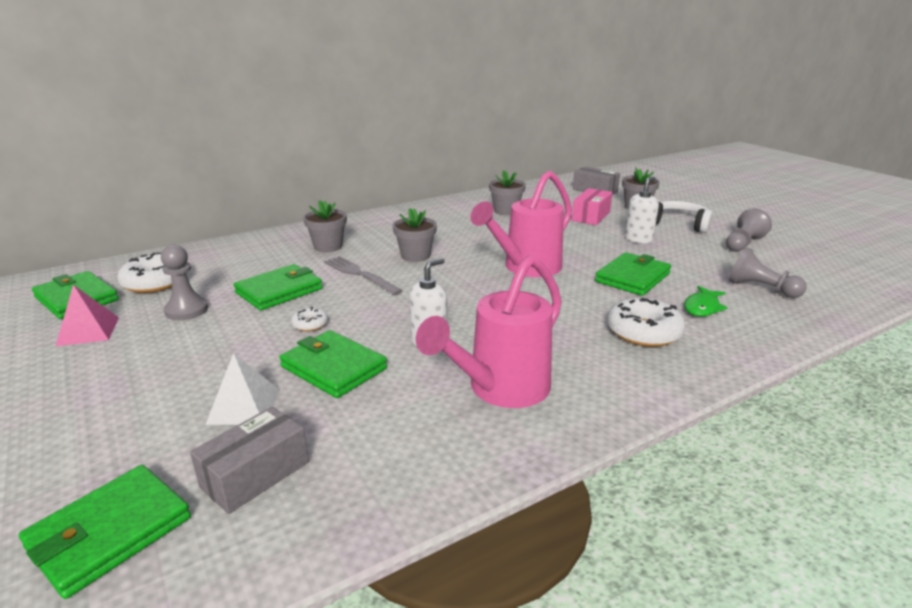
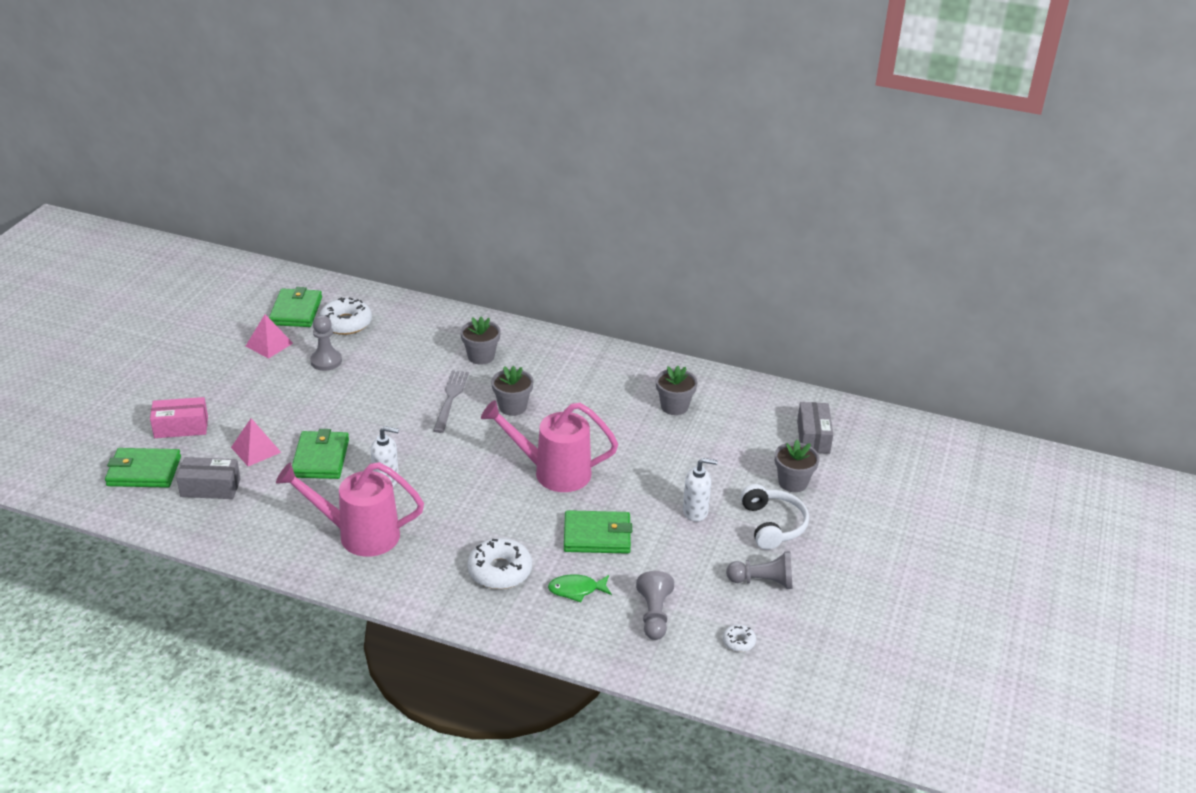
camera: 50 degrees right, 10 degrees up
(244, 406) = (256, 449): white pyramid -> pink pyramid
(279, 291) = (388, 379): green wallet -> none
(310, 324) = (359, 419): white donut -> white donut (738, 642)
(591, 216) = (724, 462): pink box -> pink box (181, 427)

